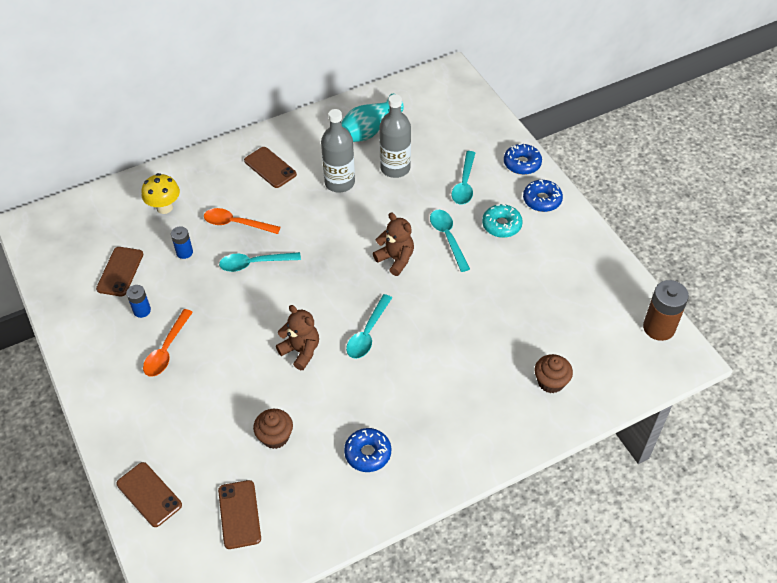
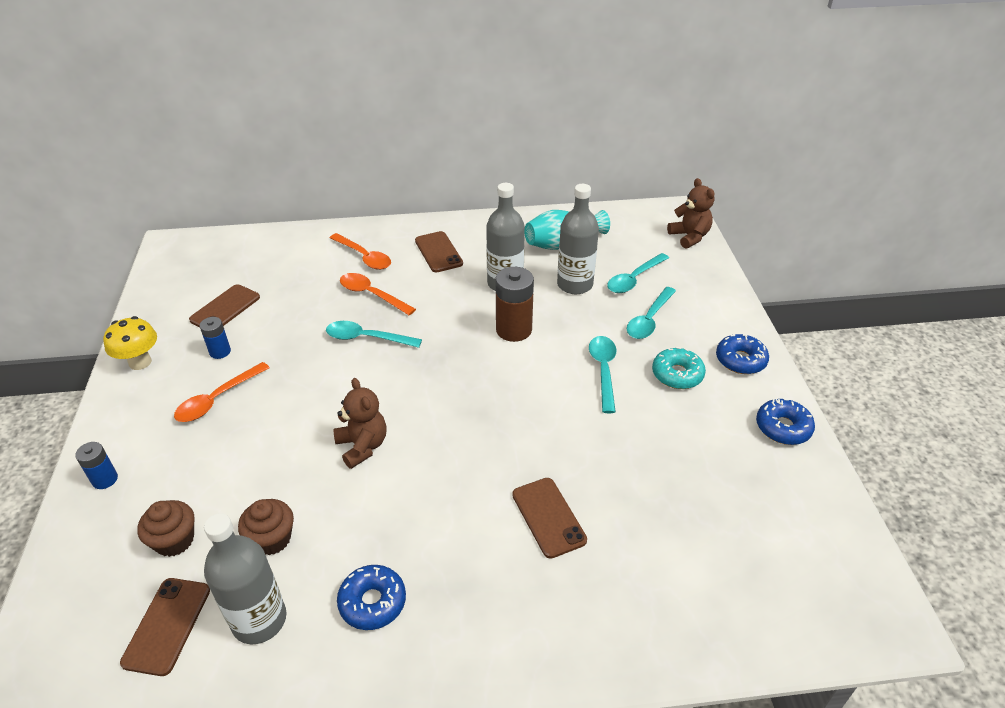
camera: 20 degrees right, 10 degrees down
(149, 494) = (84, 559): brown phone -> brown phone (548, 517)
(164, 207) = (309, 262): yellow mushroom -> yellow mushroom (140, 362)
(184, 252) = (301, 307): blue battery -> blue battery (105, 479)
(209, 189) = (364, 257): none -> orange spoon
(299, 489) = (259, 620): none -> grey bottle
(367, 333) = (452, 450): turquoise spoon -> turquoise spoon (634, 279)
(395, 259) = (529, 377): brown teddy bear -> brown teddy bear (689, 237)
(522, 163) = (729, 316): blue donut -> blue donut (783, 427)
(551, 382) = (668, 589): brown cupcake -> brown cupcake (174, 540)
(659, 327) = (858, 564): brown battery -> brown battery (514, 330)

